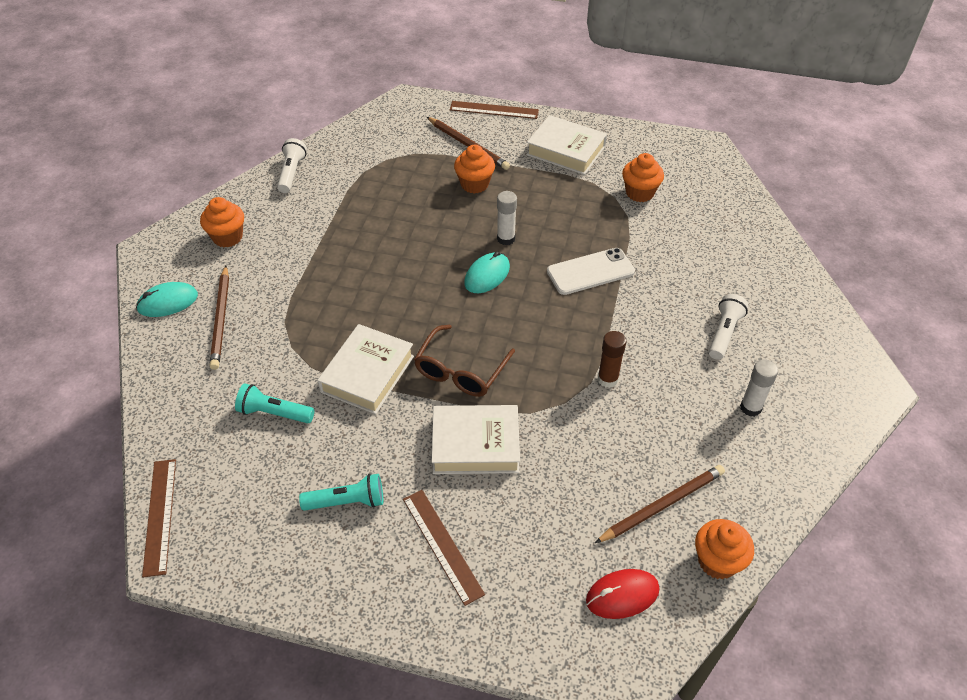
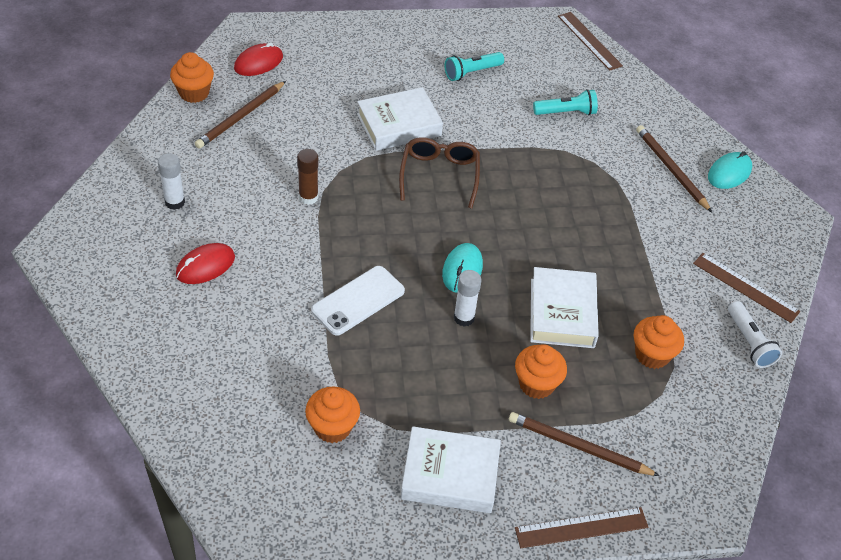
camera: 155 degrees right, 0 degrees up
(227, 237) = (740, 246): orange cupcake -> orange cupcake (652, 355)
(367, 374) = (515, 155): white book -> white book (562, 313)
(442, 545) = (391, 63): brown ruler -> brown ruler (745, 287)
(724, 333) = (205, 266): white flashlight -> red mouse

